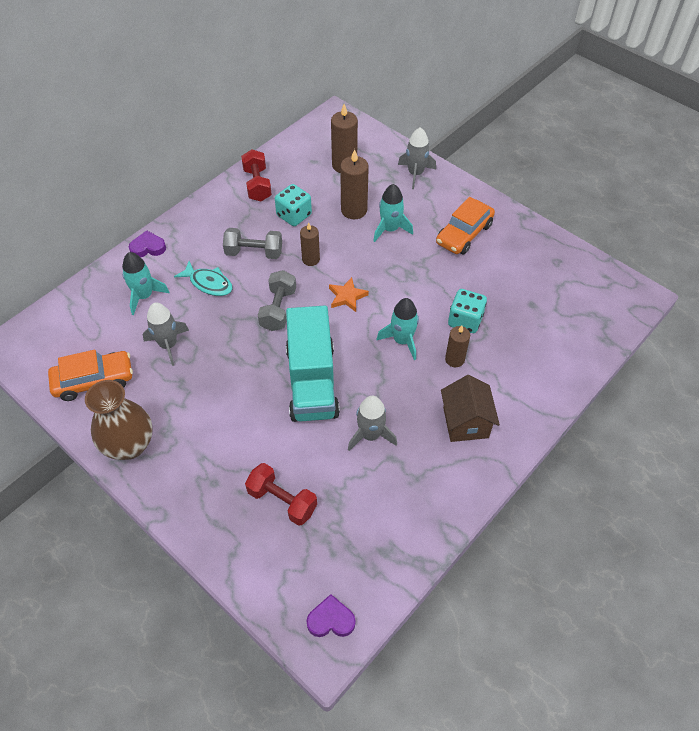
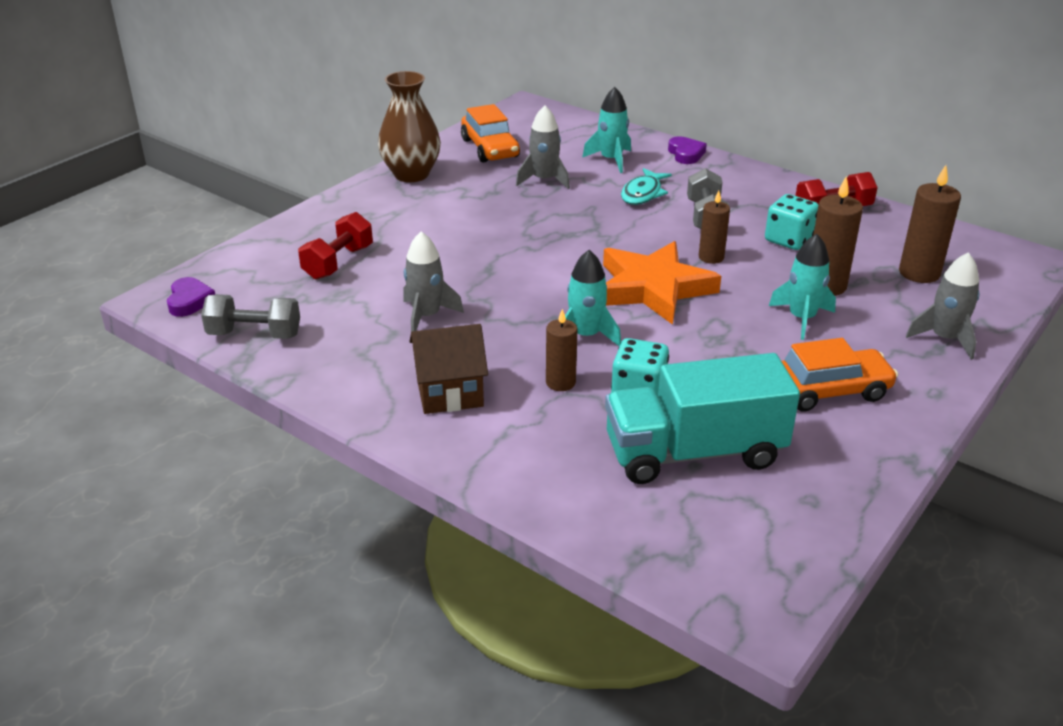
camera: 85 degrees right, 20 degrees down
(278, 309) = (615, 240): grey dumbbell -> grey dumbbell (254, 334)
(312, 381) = (505, 271): turquoise truck -> turquoise truck (694, 453)
(347, 296) = (653, 288): orange star -> orange star, size x2.13
(464, 234) = (828, 390): orange car -> orange car turned 135 degrees clockwise

